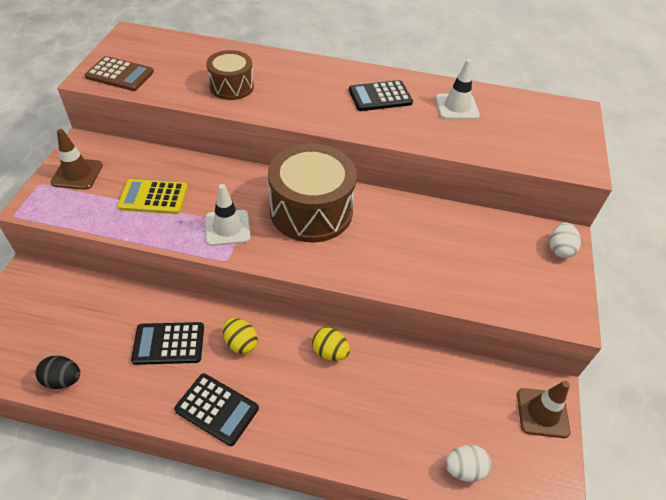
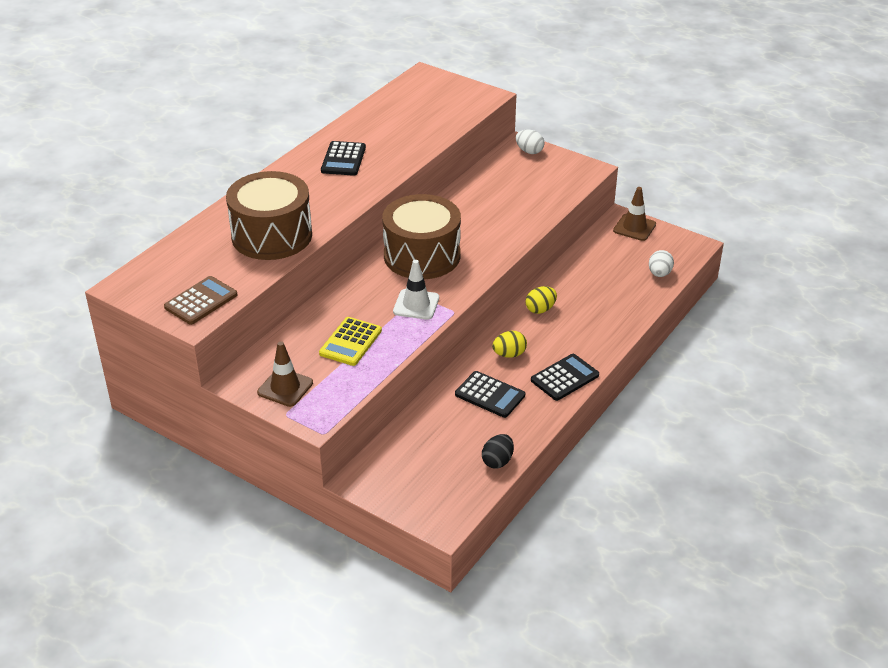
camera: 65 degrees left, 10 degrees down
(169, 344) = (490, 395): black calculator -> black calculator turned 75 degrees counterclockwise
(231, 86) = (272, 235): brown drum -> brown drum, size x1.77
(456, 107) = (383, 126): white traffic cone -> none

